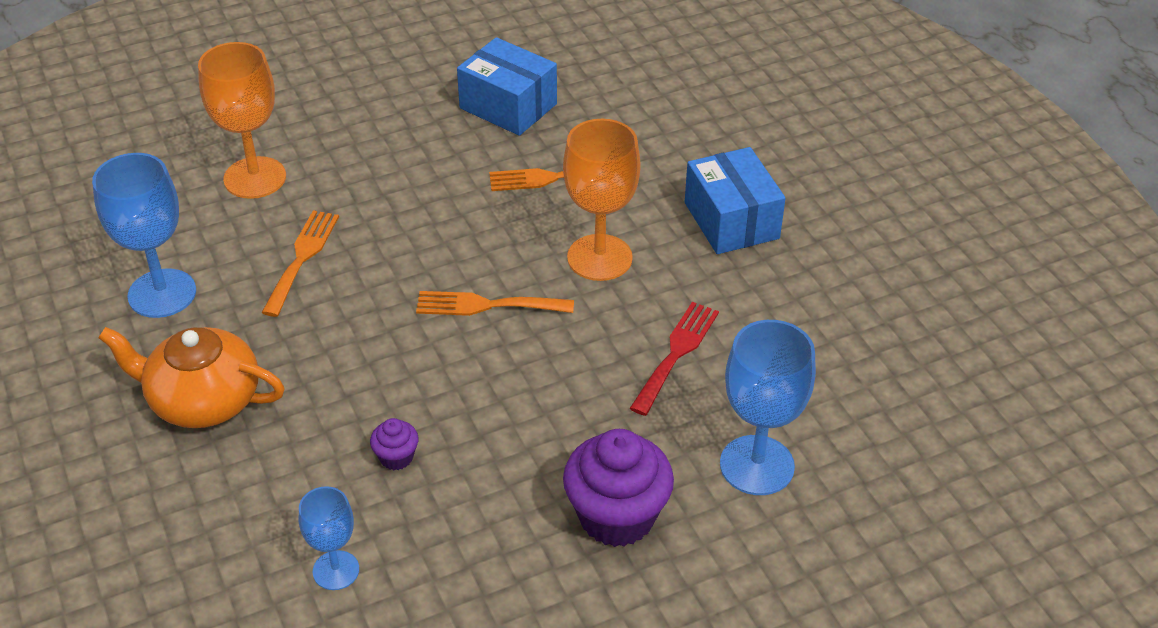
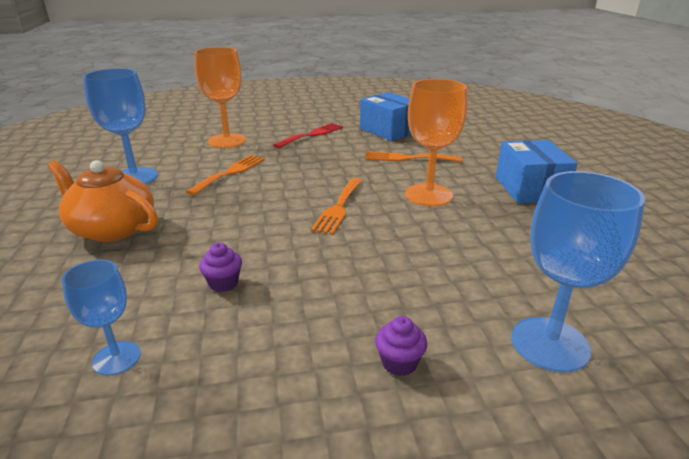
camera: 15 degrees right, 15 degrees down
(486, 305) = (338, 208): orange fork -> orange fork turned 90 degrees counterclockwise
(616, 516) = (399, 363): purple cupcake -> purple cupcake, size x0.46
(676, 353) = (479, 252): red fork -> red fork (312, 135)

